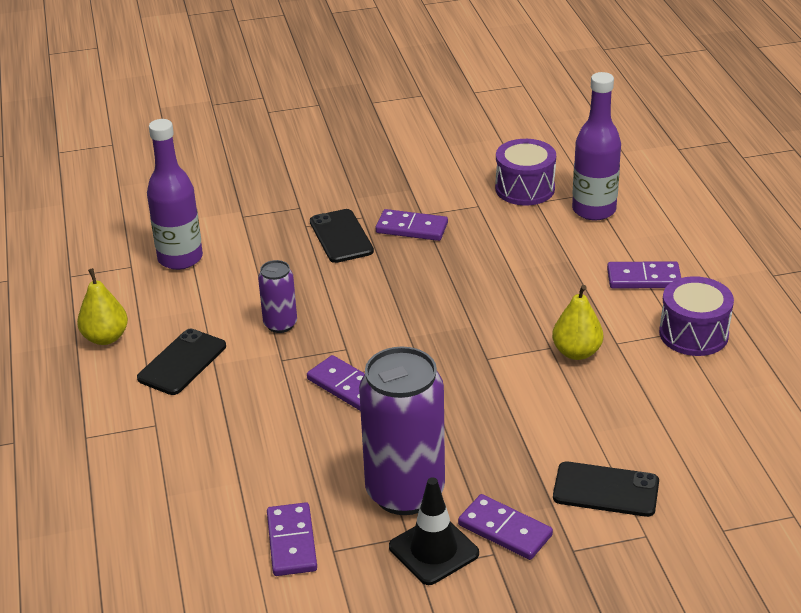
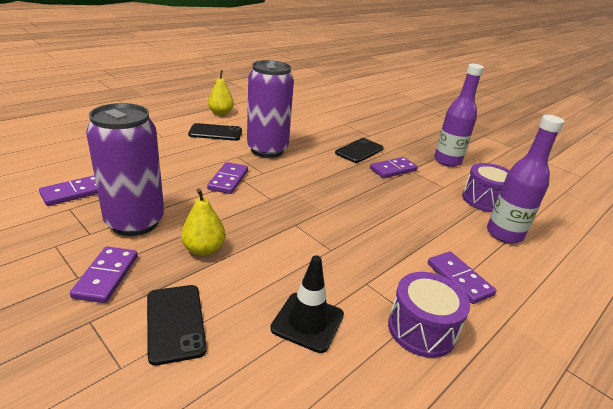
camera: 55 degrees right, 5 degrees down
(180, 258) = (295, 117): purple bottle -> purple bottle (447, 161)
(280, 324) = (267, 150): purple can -> purple can, size x2.02
(411, 228) = (393, 169): purple domino -> purple domino turned 75 degrees clockwise
(433, 550) = (76, 247): black traffic cone -> black traffic cone (307, 322)
(576, 352) = (336, 264): yellow pear -> yellow pear (203, 249)

